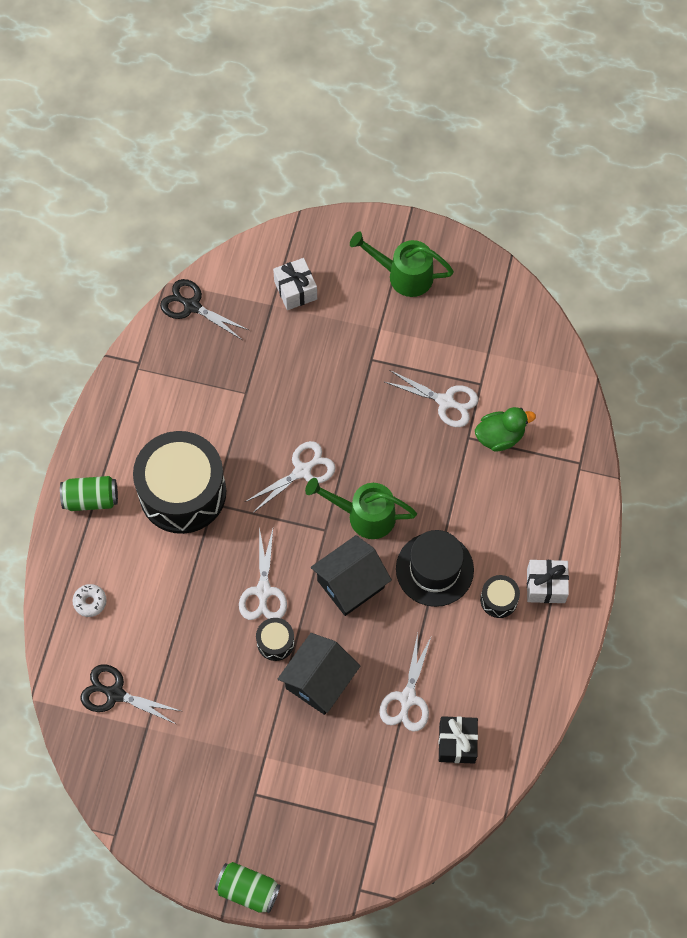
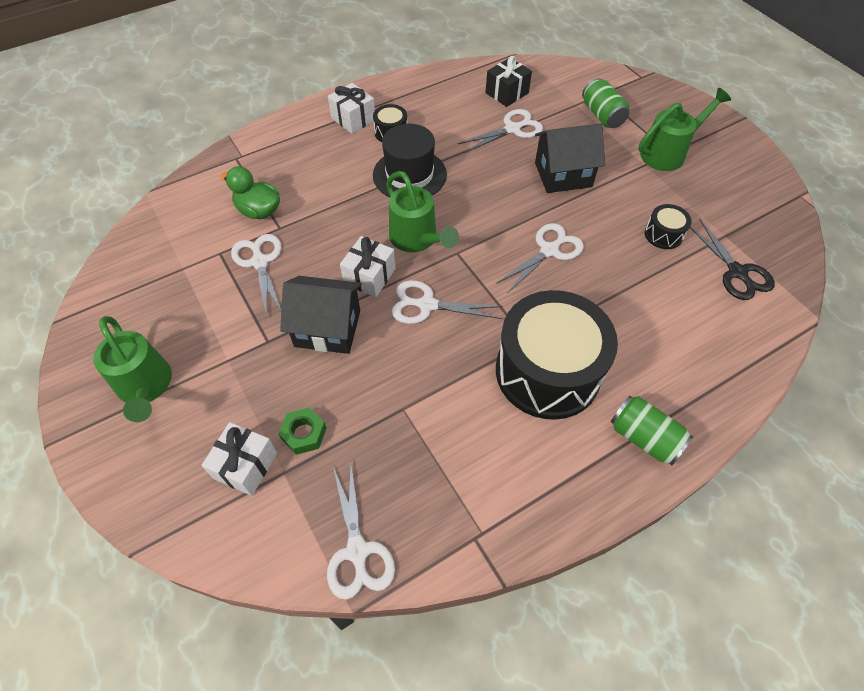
camera: 135 degrees left, 10 degrees down
(90, 602) = (711, 351): white donut -> none
(192, 306) = (357, 551): black scissors -> white scissors
(248, 890) = (717, 116): green can -> green can (602, 115)
(256, 791) = (668, 153): none -> green watering can
(275, 642) = (572, 215): black drum -> black drum (663, 234)
(285, 331) = (304, 433): none -> green nut
(351, 584) = (477, 208): black house -> black house (327, 328)
(362, 457) = (369, 276): none -> white gift

